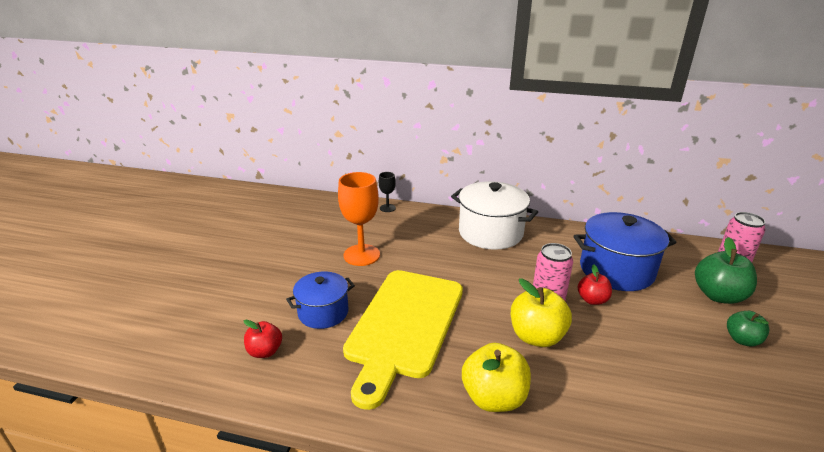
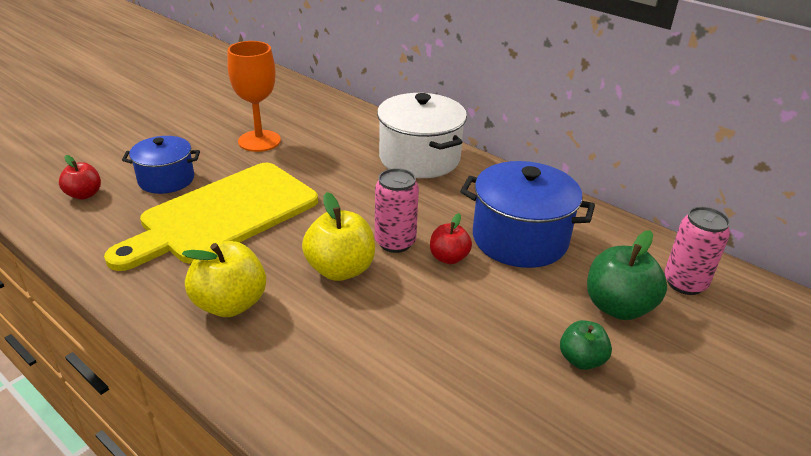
camera: 25 degrees right, 5 degrees up
(387, 208) = (338, 104): black goblet -> none

